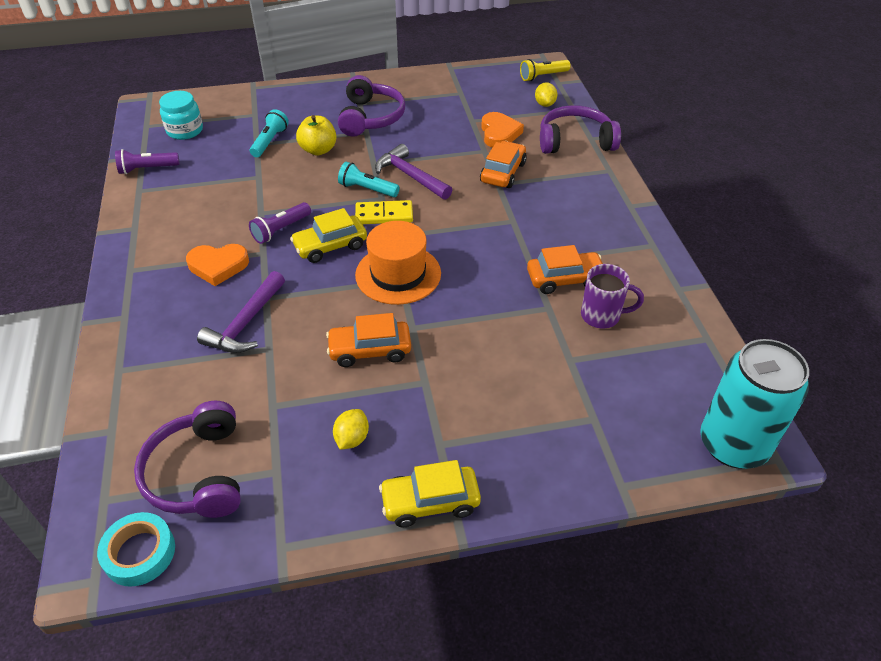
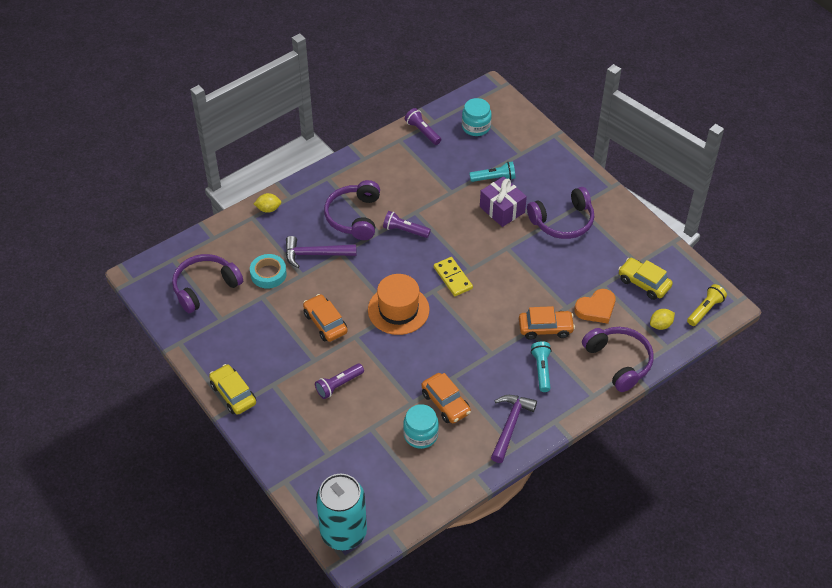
camera: 65 degrees right, 5 degrees up
(139, 553) = (152, 289): turquoise tape -> turquoise tape (268, 274)
(218, 266) = (354, 217): orange heart -> purple headphones
(318, 150) = (502, 209): yellow apple -> purple gift
(330, 246) = (404, 263): yellow car -> yellow car (644, 283)
(352, 438) = (257, 342): yellow lemon -> yellow lemon (268, 209)
(367, 189) = (475, 257): turquoise flashlight -> turquoise flashlight (541, 370)
(410, 176) = (505, 275): purple hammer -> purple hammer (510, 425)
(482, 370) = (339, 385): none -> purple flashlight
(543, 76) = (705, 310): yellow flashlight -> yellow flashlight turned 90 degrees clockwise
(602, 316) = (420, 435): purple mug -> turquoise jar

